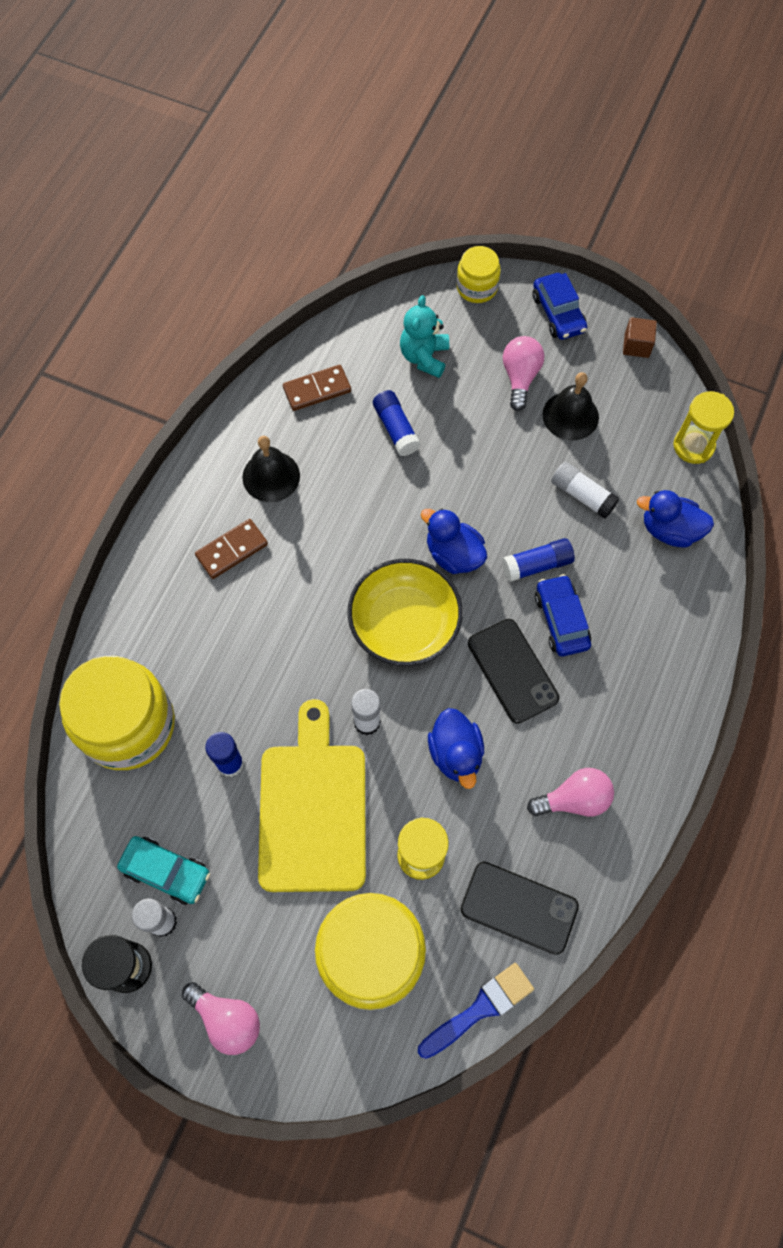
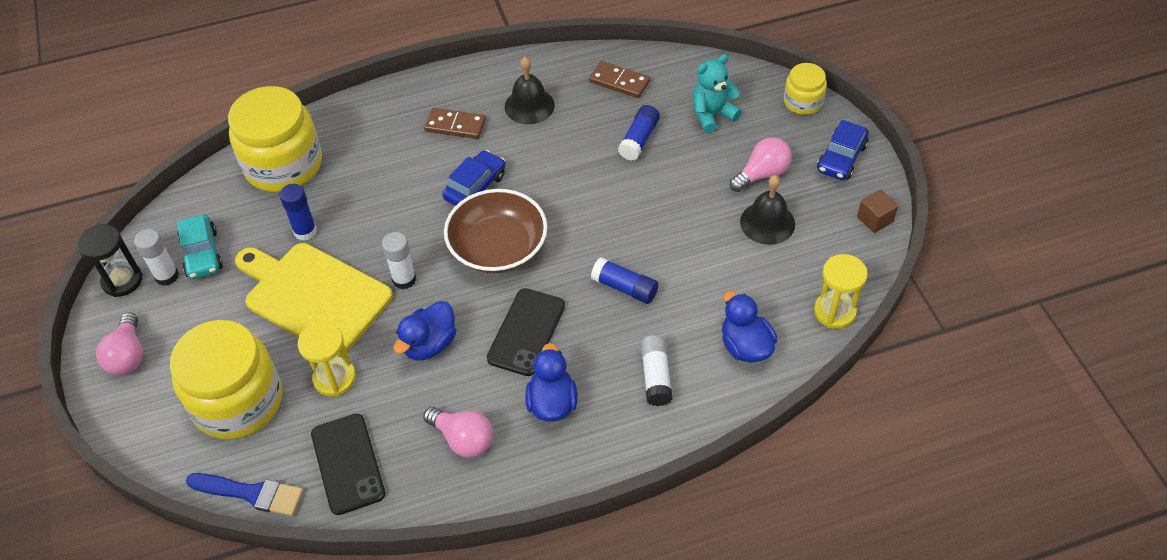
camera: 50 degrees right, 15 degrees down
(313, 809) = (314, 296): yellow cutting board -> yellow cutting board turned 105 degrees counterclockwise
(404, 623) = (498, 247): yellow bowl -> brown bowl
(453, 554) = (579, 236): blue duck -> blue duck (552, 403)
(561, 620) = (596, 332): blue car -> blue car (475, 187)
(582, 495) = (711, 274): white glue stick -> white glue stick (656, 376)

